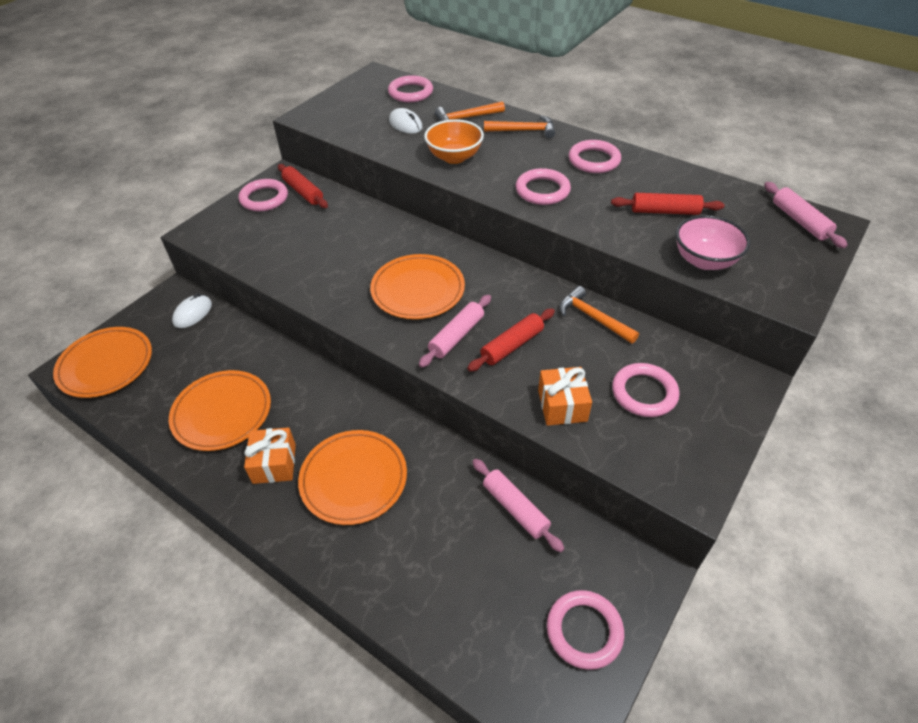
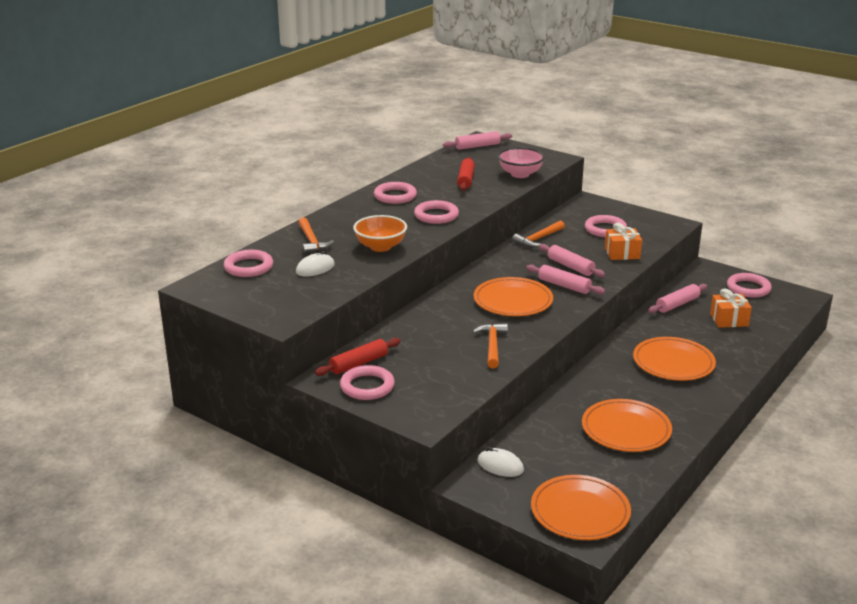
camera: 90 degrees left, 20 degrees down
(274, 463) = (670, 398): orange gift -> orange gift (729, 320)
(512, 345) = (570, 267): red rolling pin -> pink rolling pin
(524, 130) = (341, 218): orange hammer -> orange hammer (492, 345)

